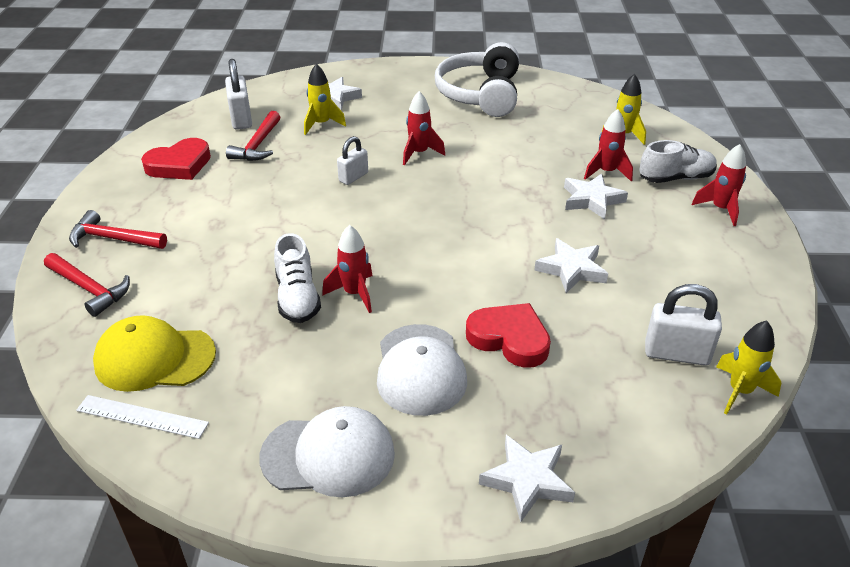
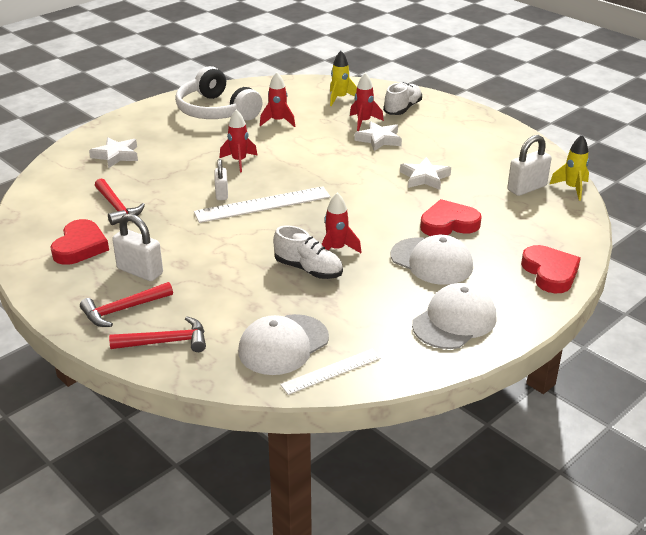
camera: 45 degrees left, 5 degrees down
(154, 358) = (283, 345): yellow cap -> white cap
(241, 119) = (70, 199): white padlock -> white padlock (140, 271)
(321, 124) = (139, 175): yellow rocket -> none
(369, 207) = (263, 204): none -> white ruler
(527, 480) = (550, 273): white star -> red heart
(720, 209) = (446, 114): red rocket -> red rocket (278, 121)

